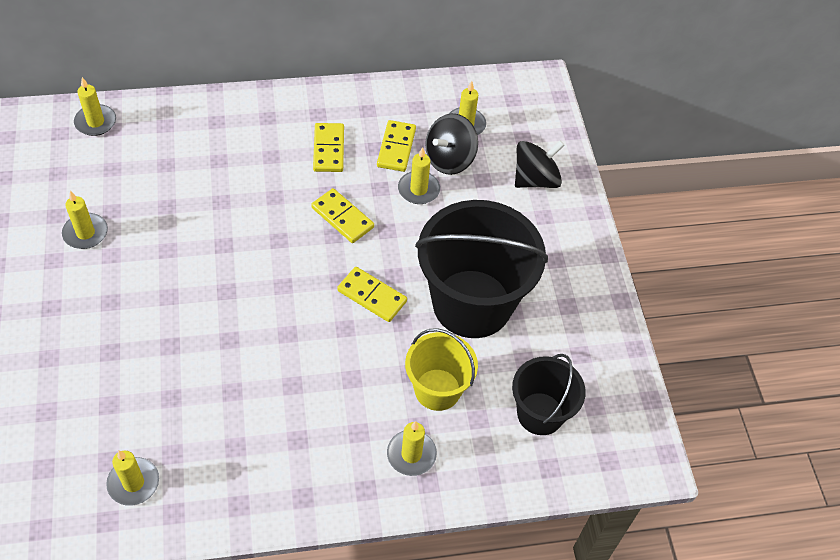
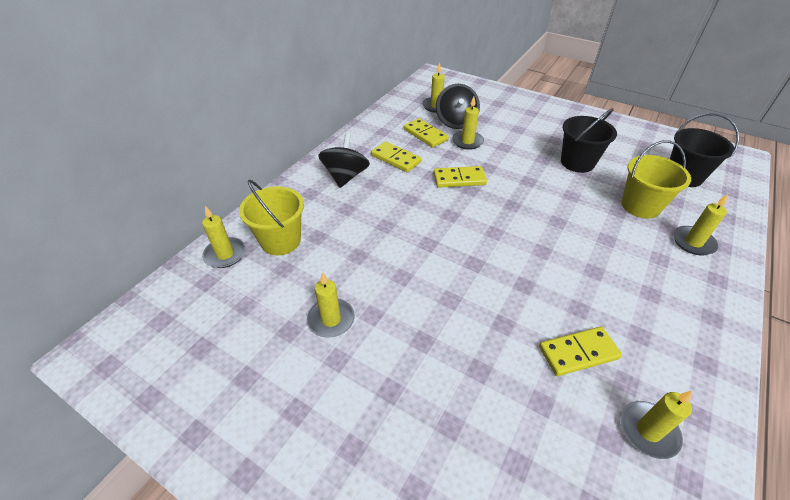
camera: 45 degrees left, 10 degrees down
(140, 145) = (280, 241): none -> yellow bucket
(372, 296) = (538, 197): yellow domino -> yellow domino (578, 353)
(472, 303) = (577, 162): black bucket -> black bucket, size x0.55
(535, 179) = (501, 103): black spinning top -> black spinning top (345, 176)

